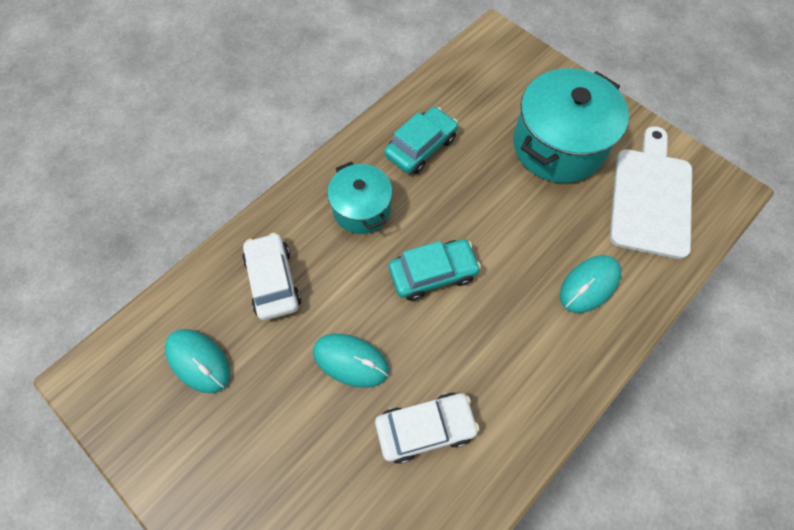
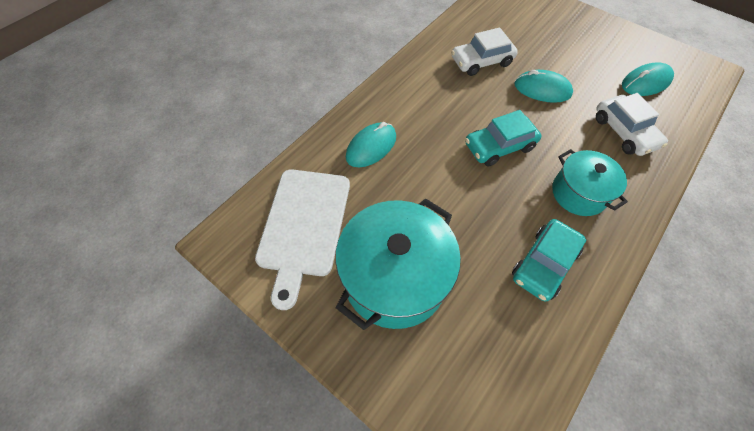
camera: 175 degrees right, 5 degrees down
(198, 361) = (645, 83): turquoise mouse -> turquoise mouse turned 60 degrees counterclockwise

